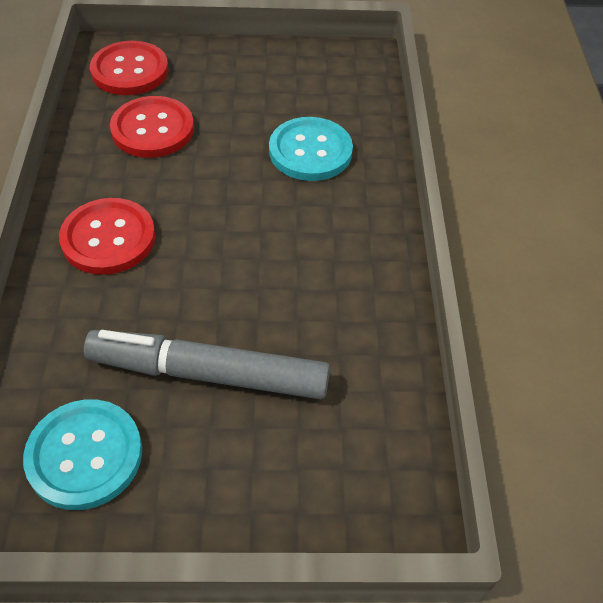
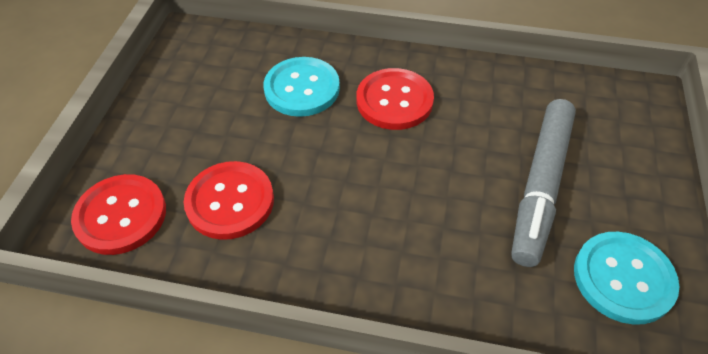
camera: 75 degrees left, 0 degrees up
(108, 238) = (379, 249): red button -> red button (394, 101)

